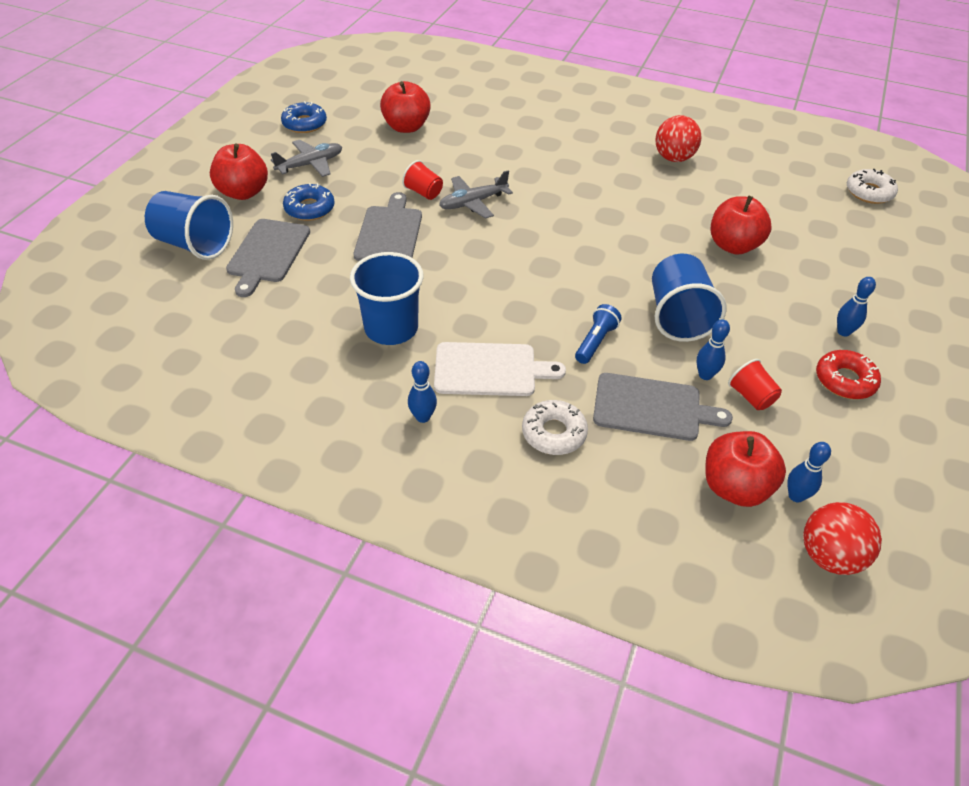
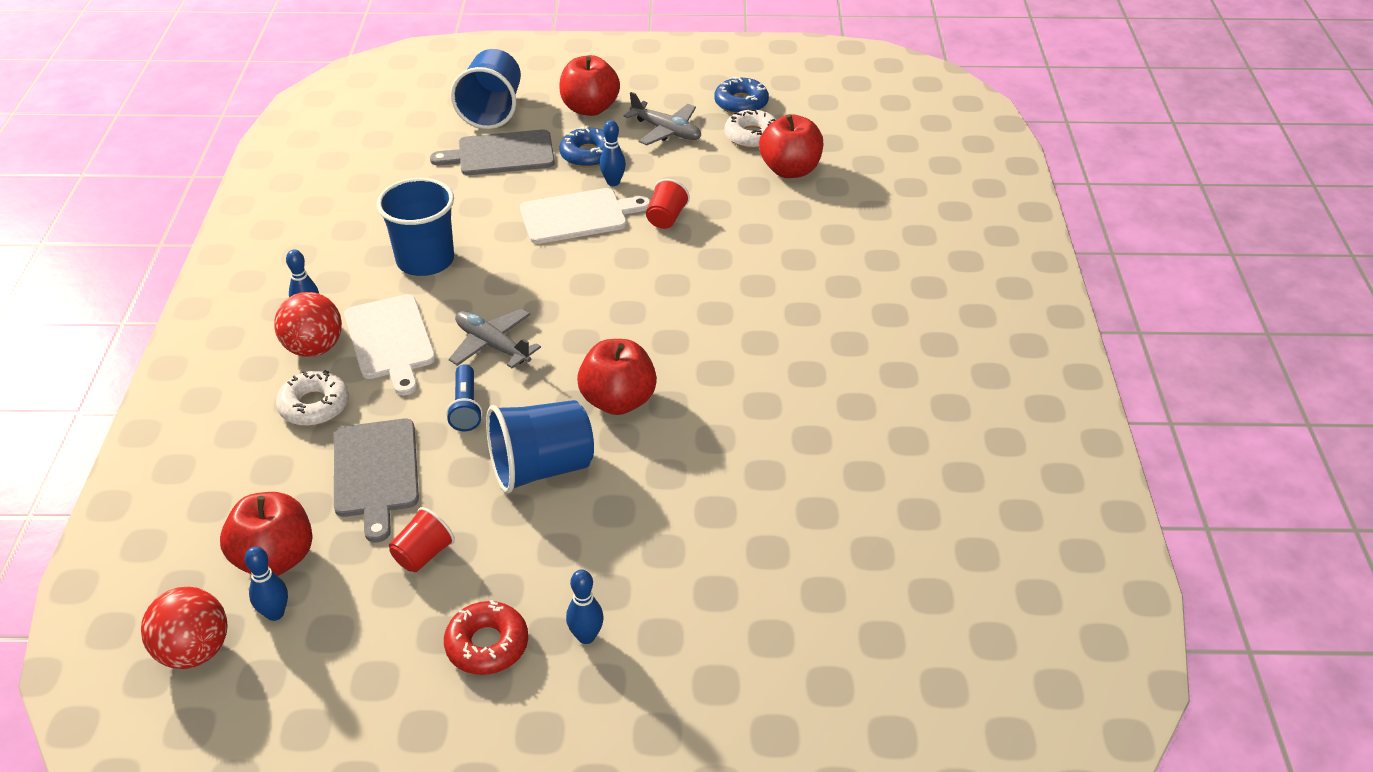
camera: 70 degrees right, 5 degrees down
(389, 232) = (578, 216): grey cutting board -> white cutting board
(473, 203) = (670, 258): grey plane -> grey plane (492, 345)
(595, 342) = (466, 407): blue flashlight -> blue flashlight turned 75 degrees clockwise
(673, 158) = (896, 407): red ball -> red ball (314, 348)
(705, 375) = (446, 508): blue bowling pin -> blue bowling pin (613, 182)
(733, 246) = (719, 499): red apple -> red apple (618, 401)
(869, 192) = (965, 645): white donut -> white donut (752, 136)

